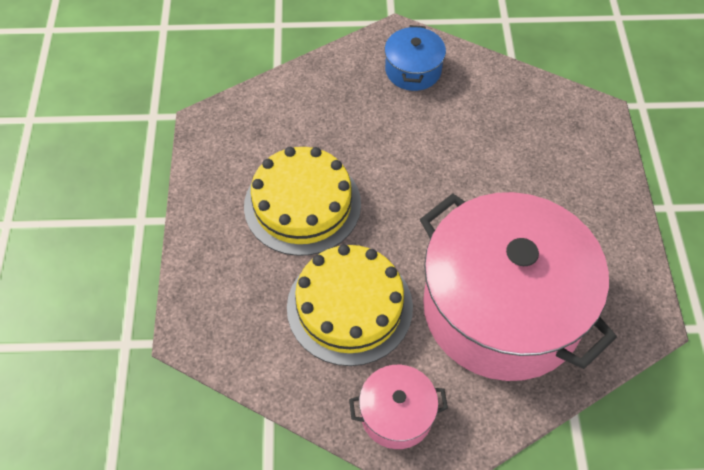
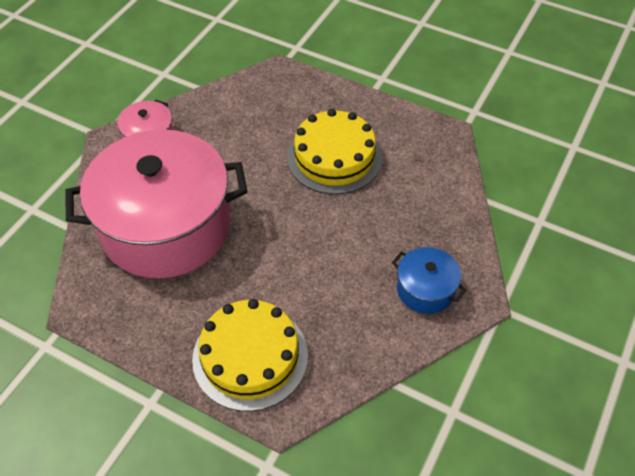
camera: 120 degrees right, 5 degrees down
(349, 307) = (236, 148): yellow cake -> yellow cake (250, 357)

